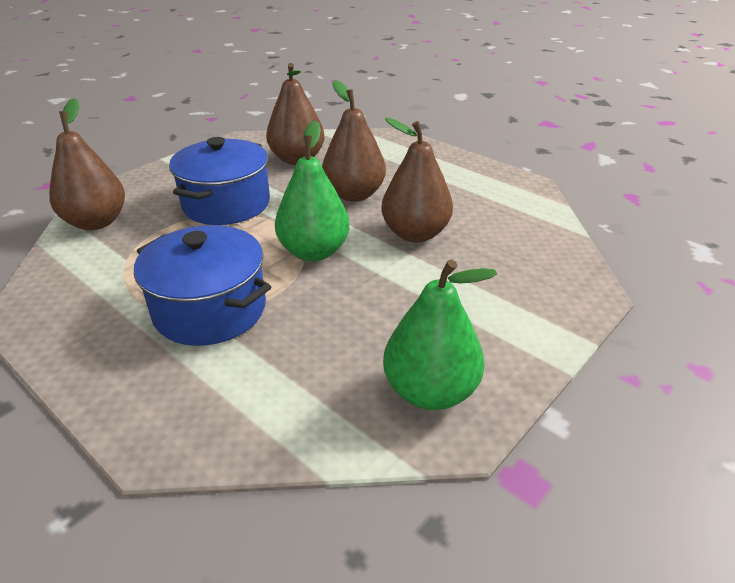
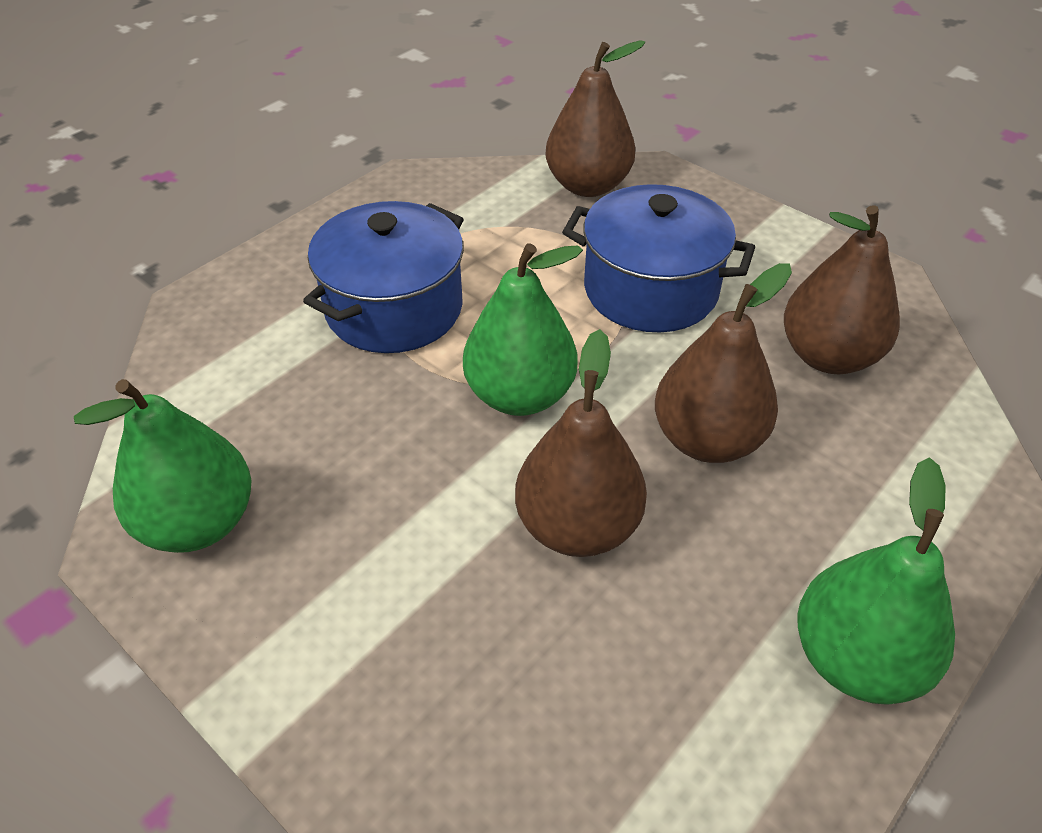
camera: 90 degrees right, 10 degrees up
(474, 172) = (856, 659): none -> green pear

